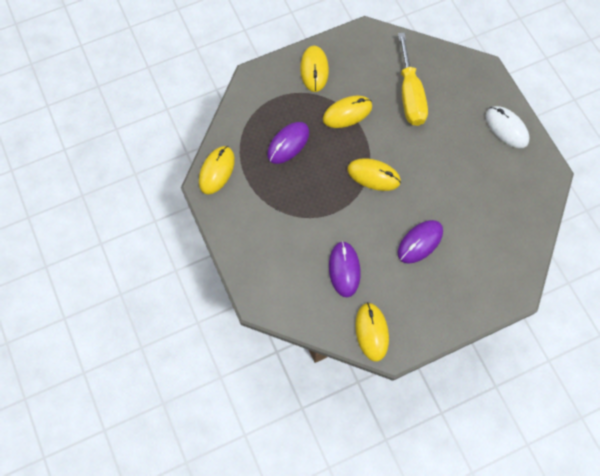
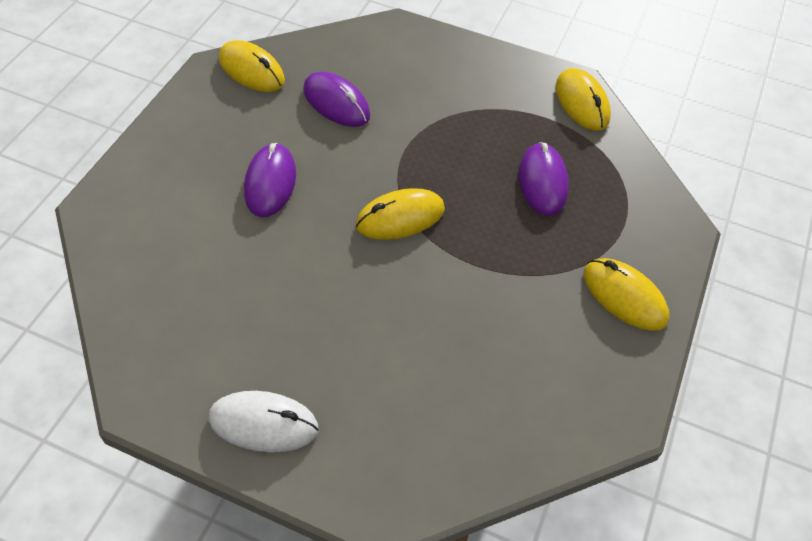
camera: 135 degrees right, 15 degrees down
(347, 113) = (516, 270): yellow mouse -> none
(410, 95) = (458, 363): yellow screwdriver -> none

